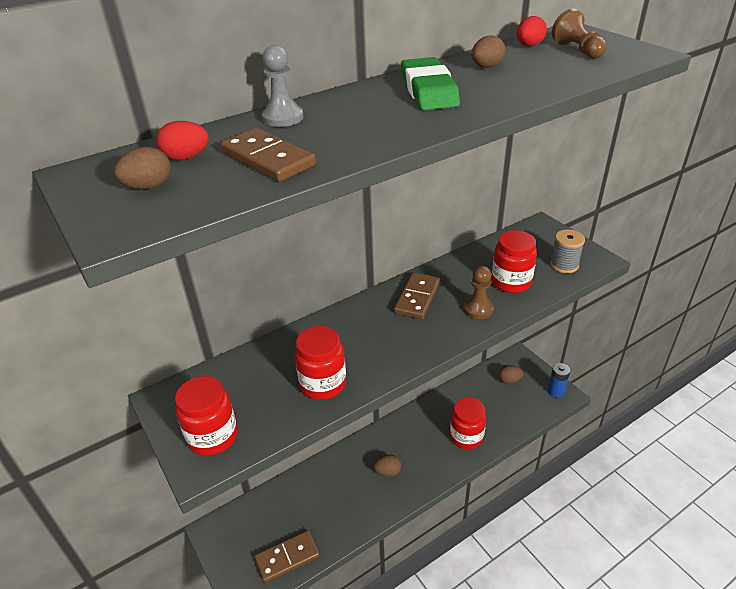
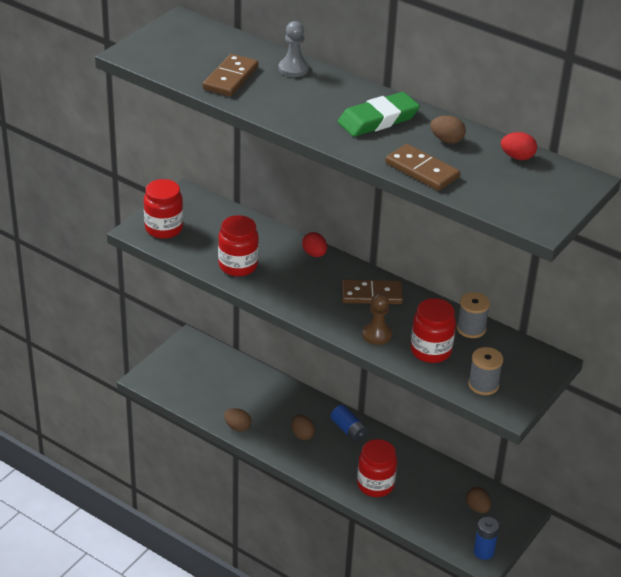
camera: 65 degrees right, 0 degrees up
(148, 187) = (177, 48): brown egg -> brown egg (237, 427)
(186, 157) = (218, 49): red egg -> red egg (314, 254)
(287, 558) = (186, 393): brown domino -> brown domino (422, 170)
(395, 435) = (349, 430): none -> blue battery
(487, 253) = (471, 328): none -> grey spool
(577, 50) = (522, 184): brown pawn -> none

